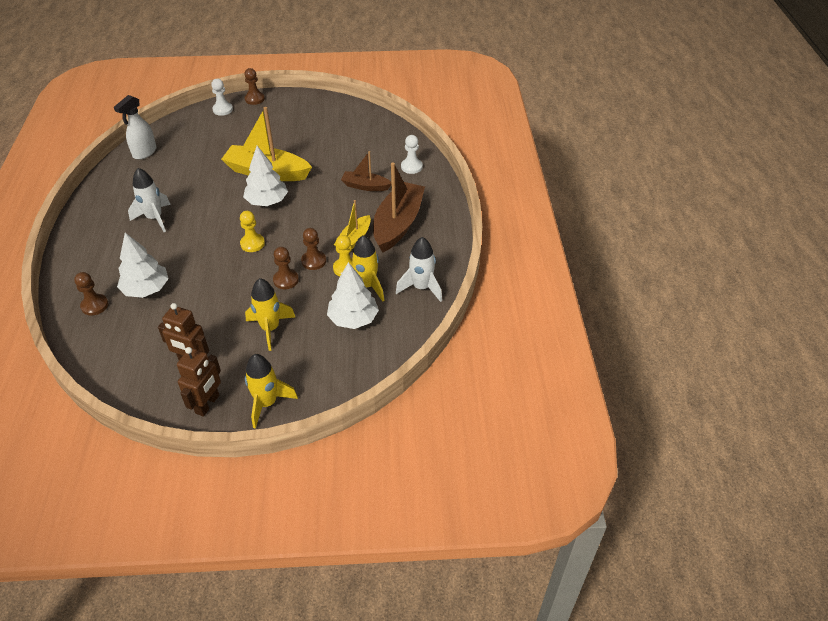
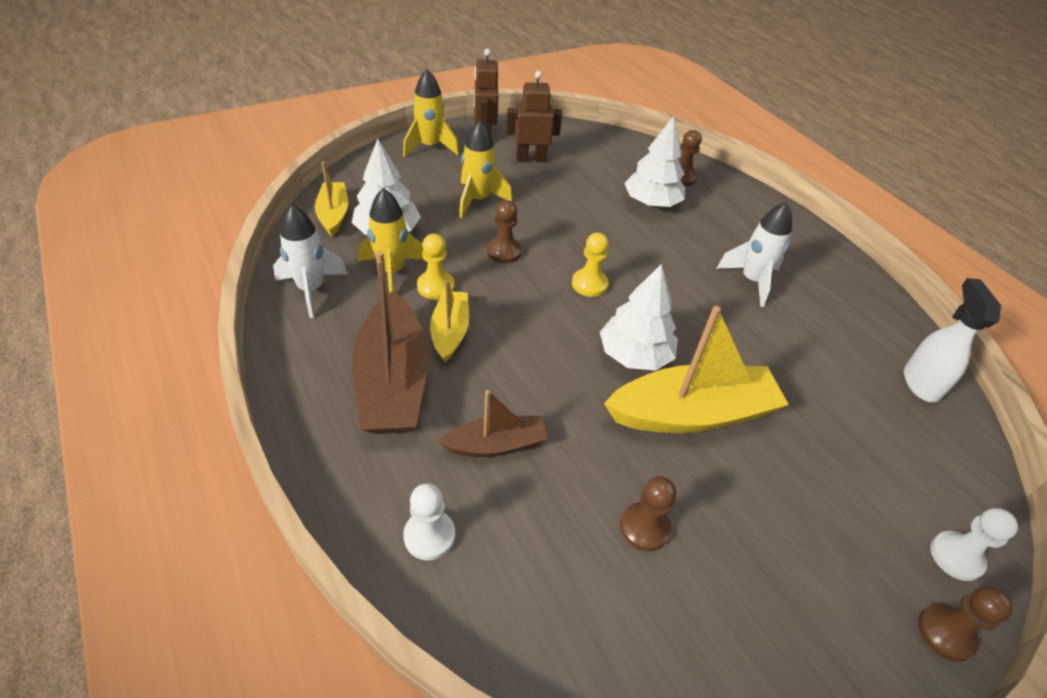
camera: 150 degrees right, 0 degrees up
(313, 261) = (487, 284): brown pawn -> brown pawn (644, 527)
(384, 345) = (333, 215): none -> yellow boat

